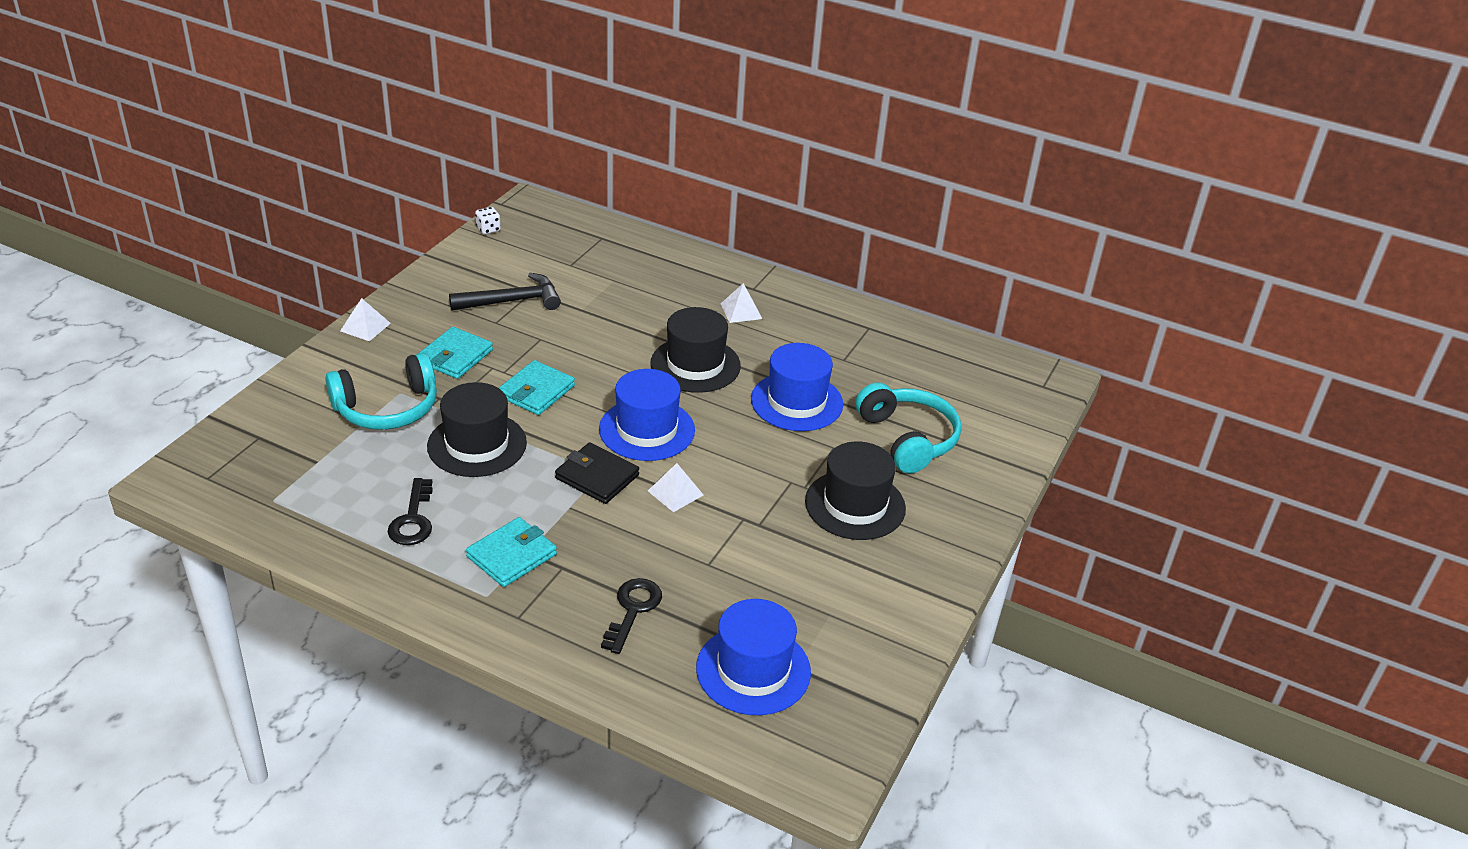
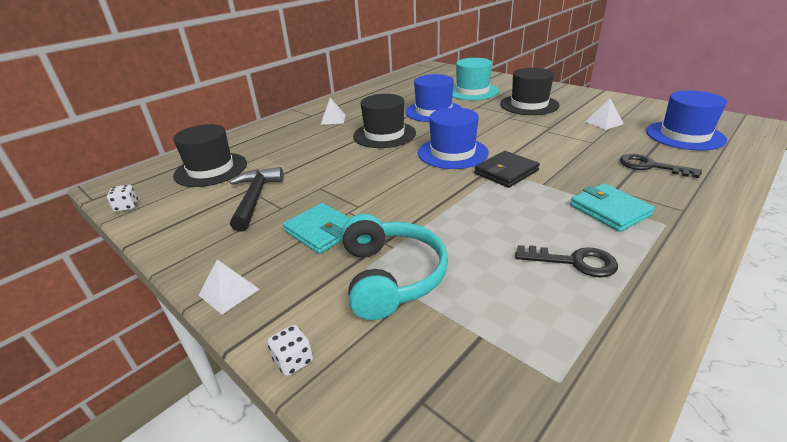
camera: 70 degrees left, 5 degrees down
(293, 376) = (293, 361): none -> white dice
(477, 444) = (461, 222): black hat -> black hat (211, 169)
(536, 391) = (392, 192): turquoise wallet -> none
(675, 493) = (522, 147): white pyramid -> white pyramid (604, 122)
(907, 439) = (472, 91): turquoise headphones -> turquoise hat

